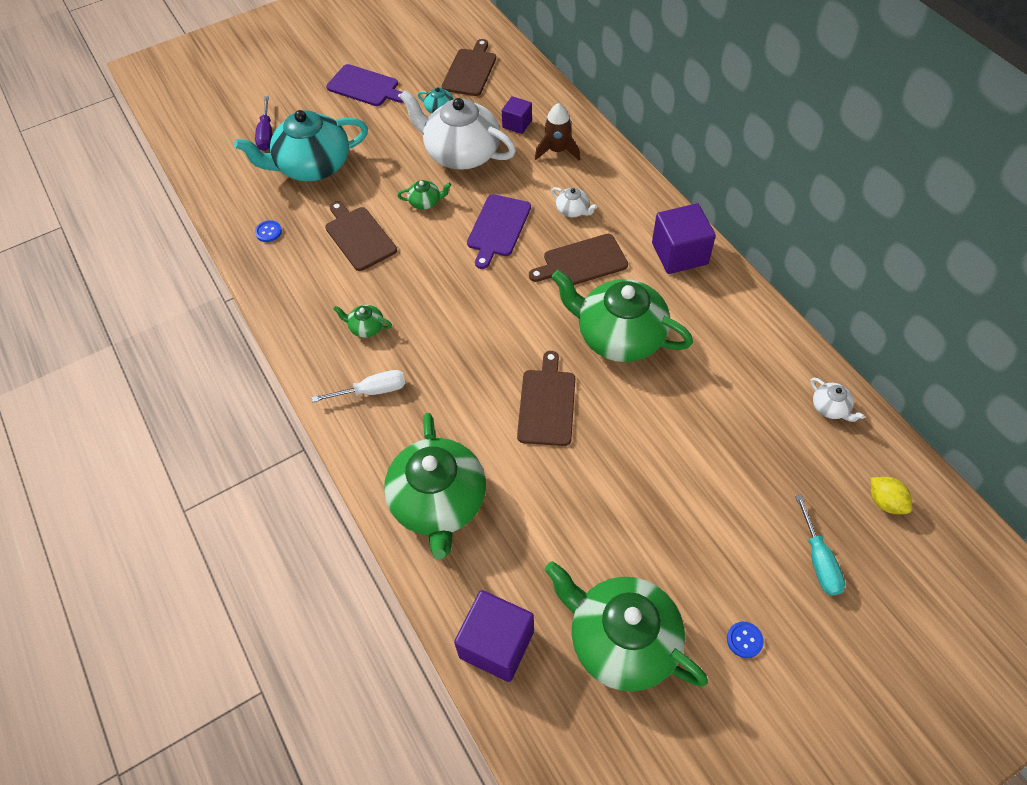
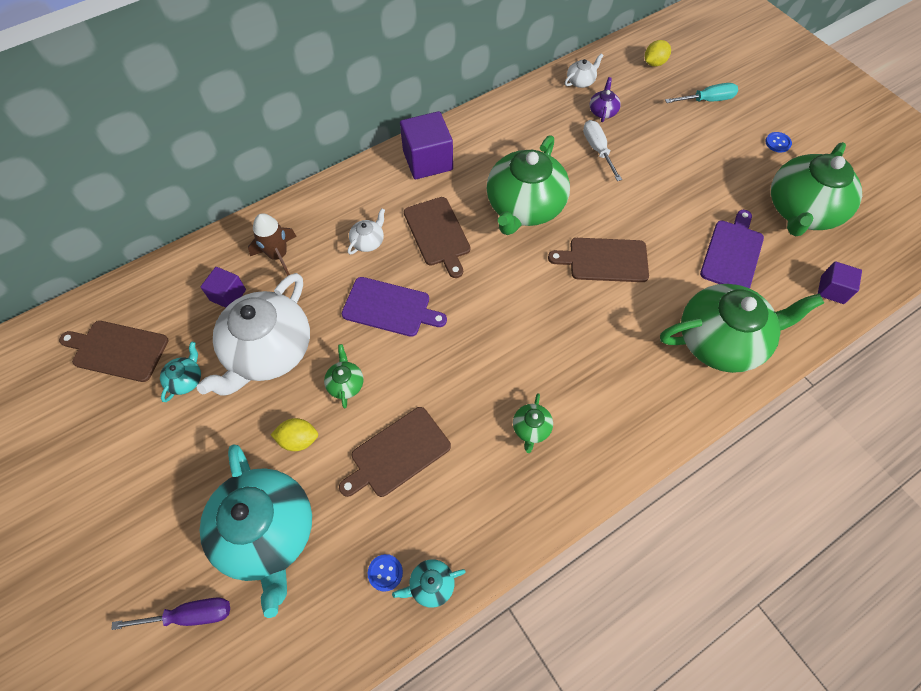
camera: 95 degrees left, 5 degrees up
(253, 258) = (431, 585): none -> turquoise teapot
(365, 87) = (116, 482): purple cutting board -> purple cutting board (732, 253)
(372, 391) = (612, 412): white screwdriver -> white screwdriver (598, 150)
(381, 177) = (298, 439): none -> yellow lemon
(496, 644) = (832, 290): purple cube -> purple cube, size x0.58
(778, 427) = (603, 111): none -> purple teapot

